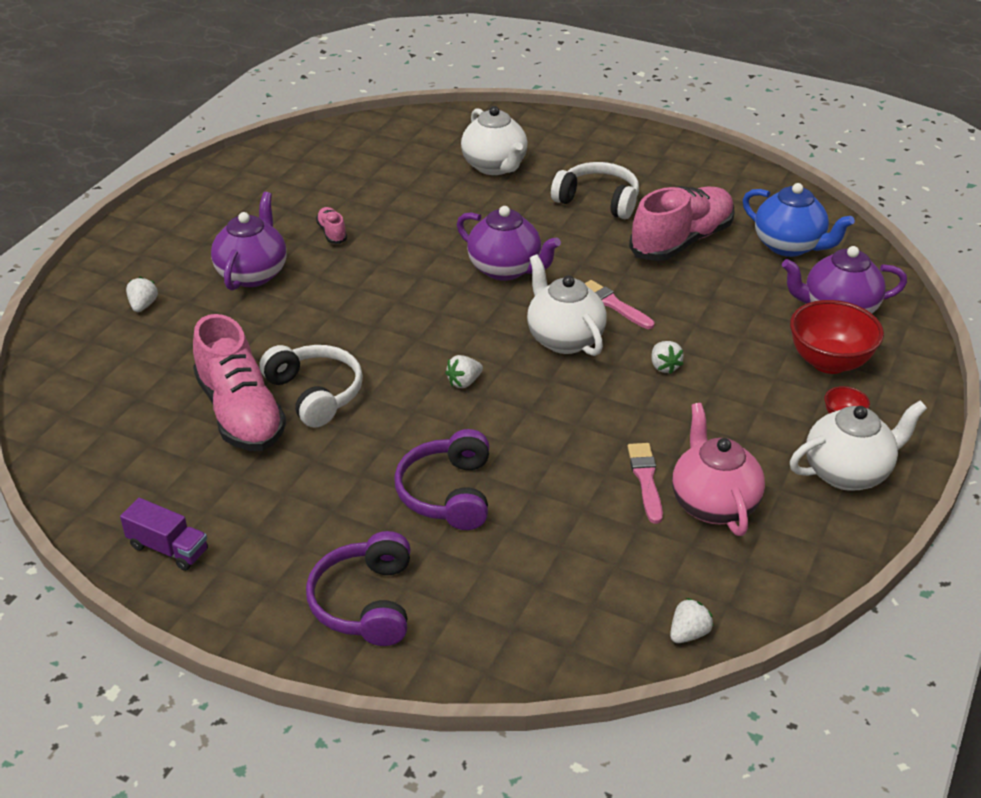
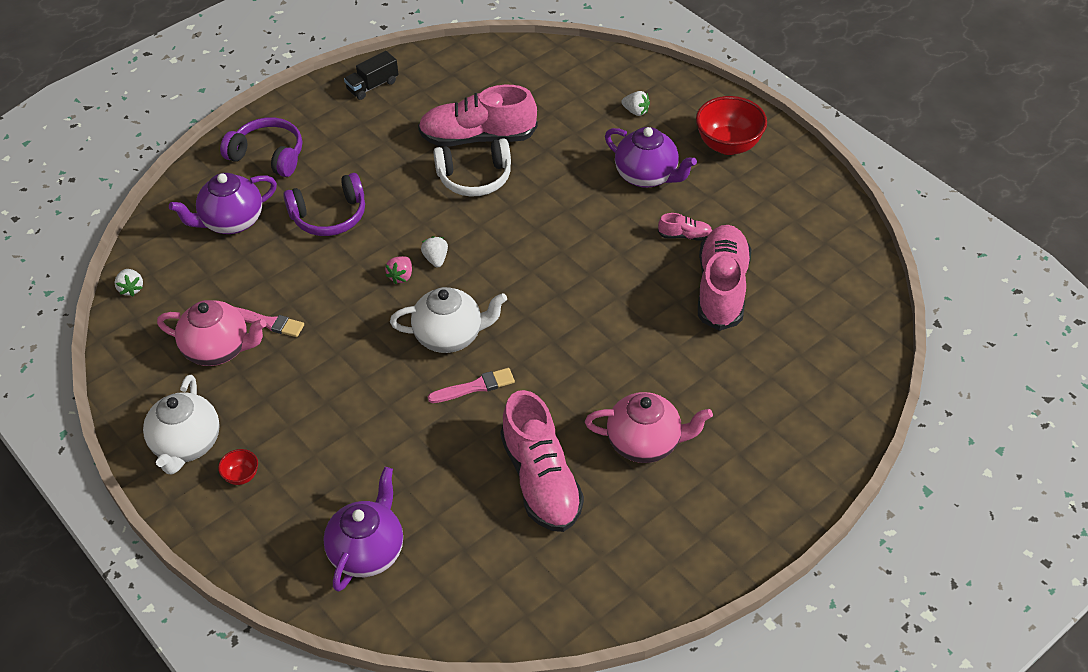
camera: 115 degrees right, 10 degrees up
(168, 548) = (372, 86): purple truck -> black truck
(391, 199) = (722, 288): none -> pink shoe
(447, 493) = (329, 216): purple headphones -> purple headphones turned 135 degrees clockwise
(495, 166) = (748, 383): white teapot -> none
(506, 269) = (567, 332): purple teapot -> purple teapot (231, 222)
(506, 399) = (401, 276): none -> pink strawberry
(598, 200) = (645, 443): white headphones -> pink teapot
(664, 366) = (375, 386): white strawberry -> none
(789, 246) = (485, 568): blue teapot -> none
(829, 362) = (307, 503): red bowl -> red bowl (728, 145)

